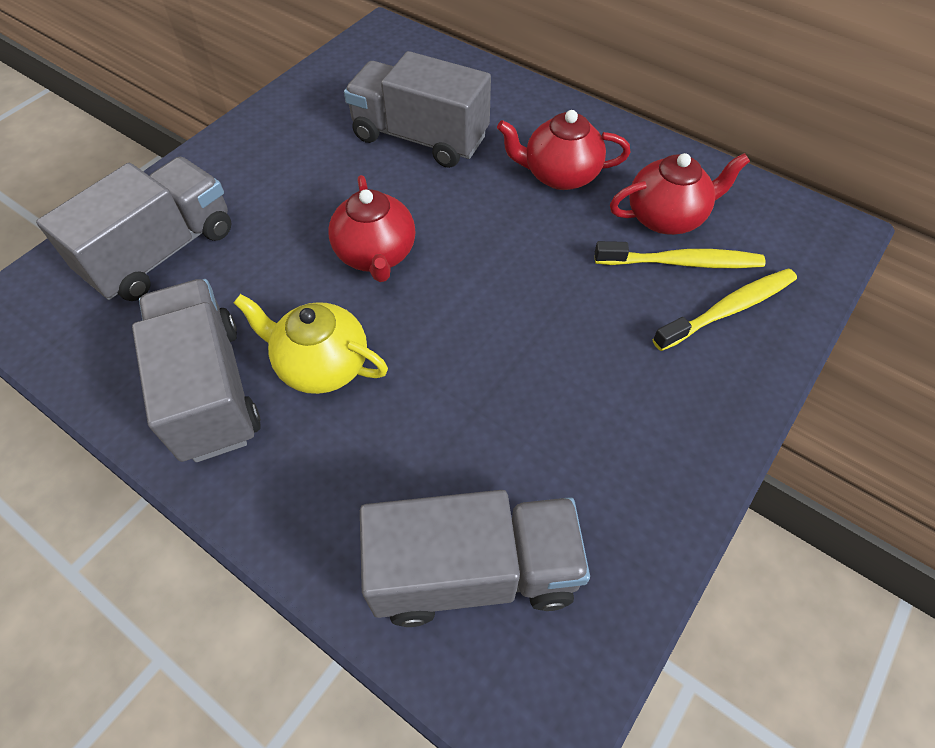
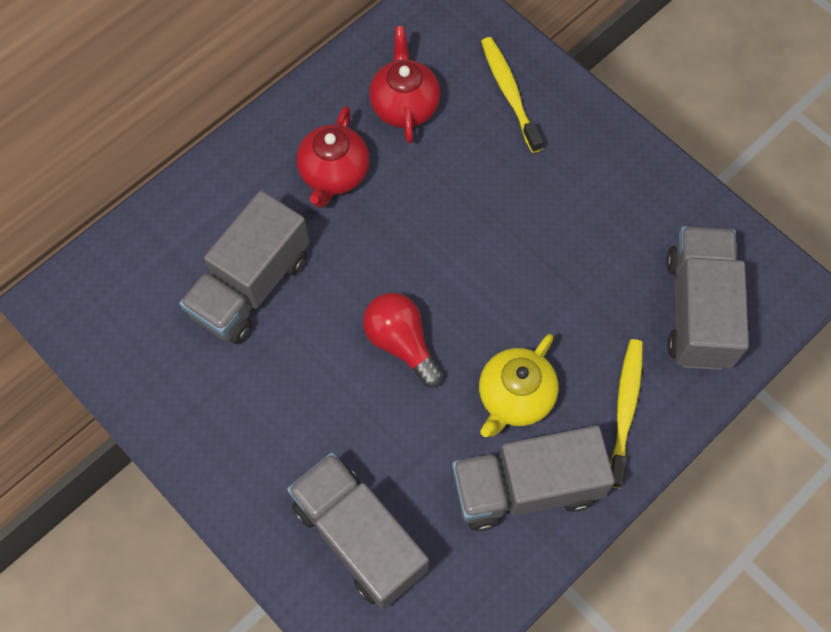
camera: 80 degrees left, 10 degrees up
(376, 255) = (401, 343): red teapot -> red light bulb
(681, 262) = (456, 109): yellow toothbrush -> yellow toothbrush (625, 409)

